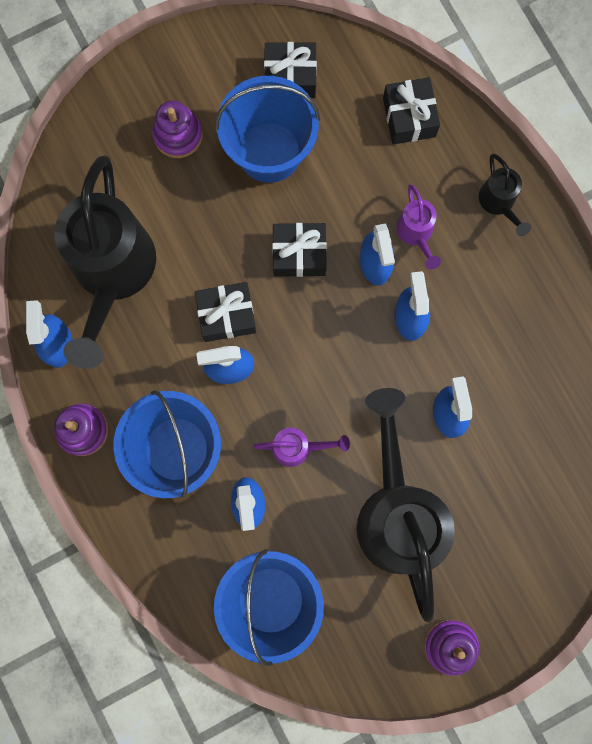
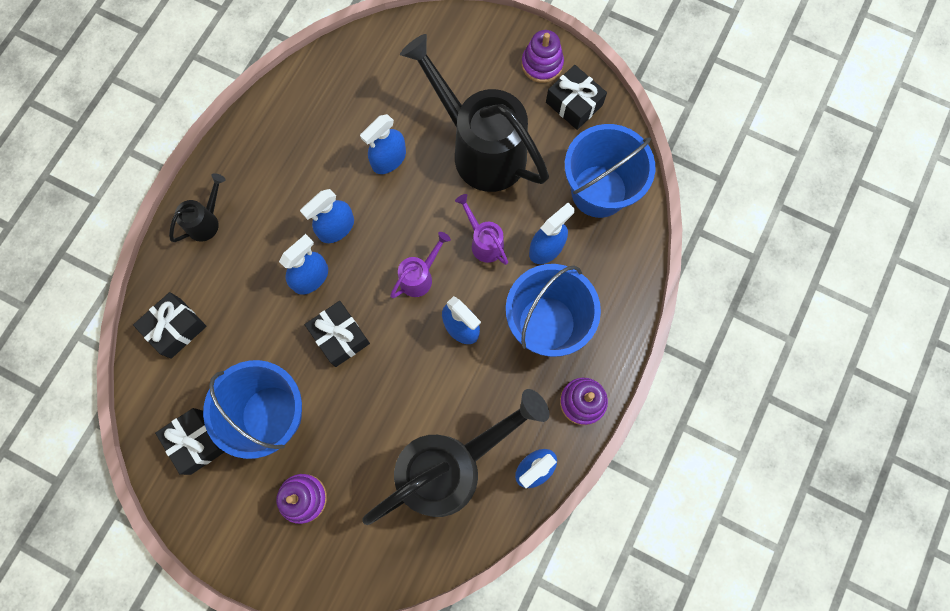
camera: 125 degrees left, 5 degrees down
(227, 315) = (423, 357): black gift -> black gift (574, 104)
(397, 513) = (481, 149): black watering can -> black watering can turned 90 degrees clockwise
(416, 233) = (268, 264): purple watering can -> purple watering can (419, 277)

